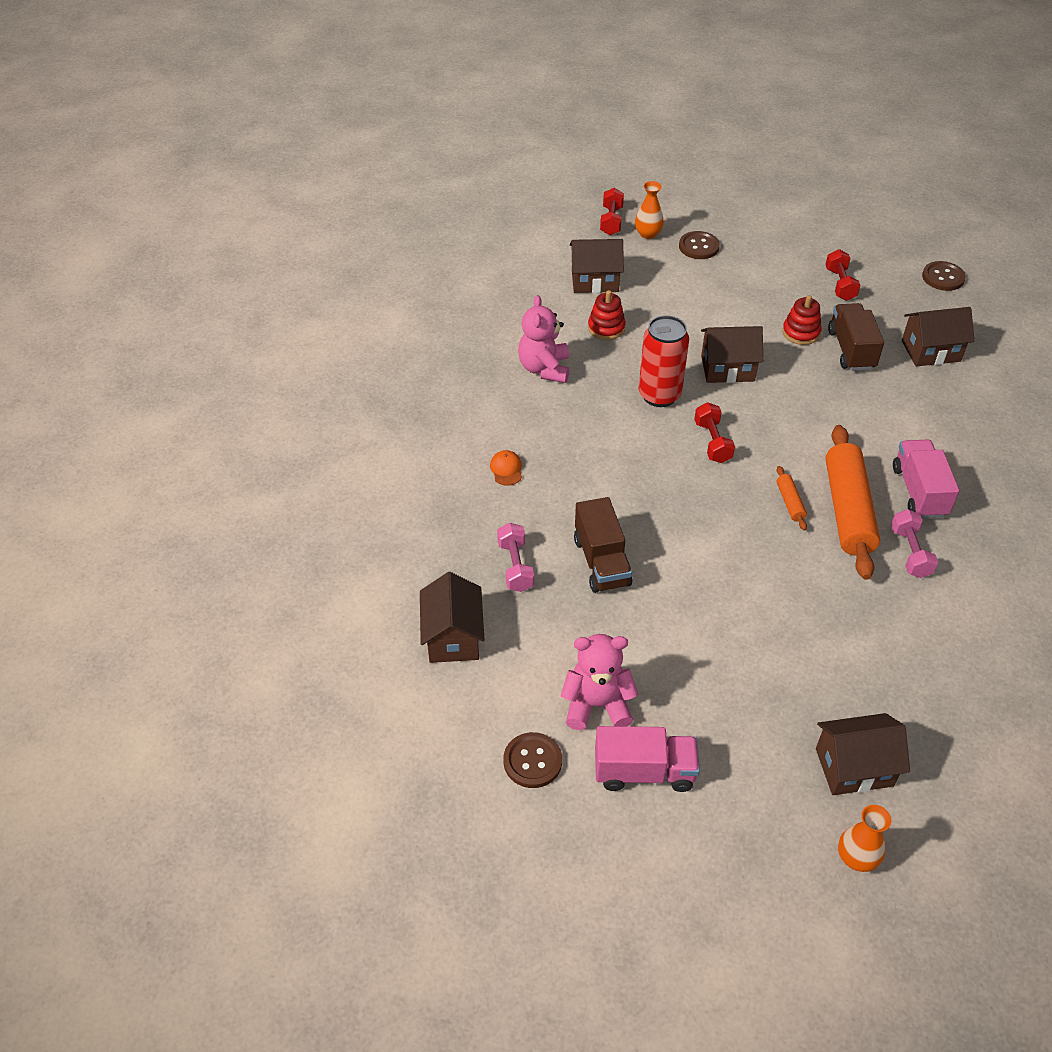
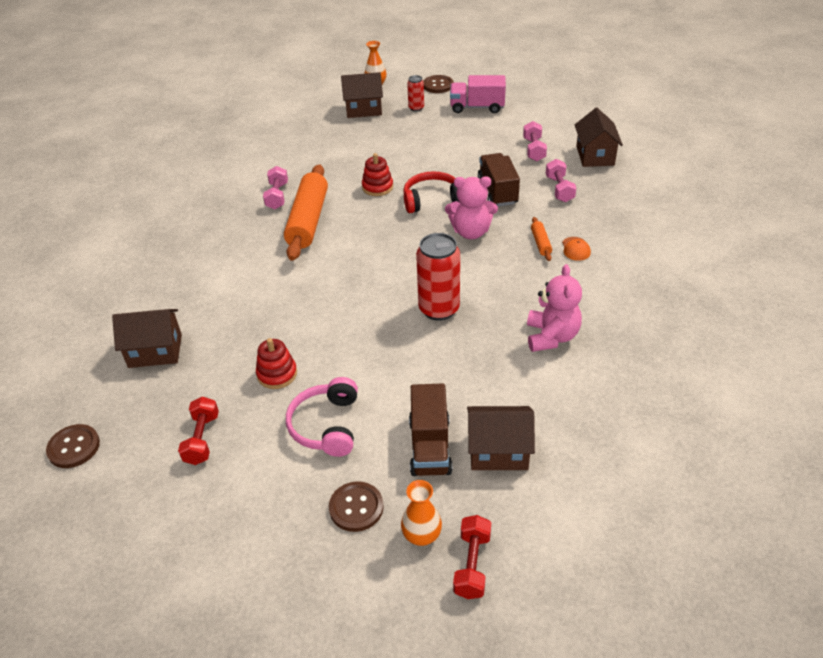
camera: 175 degrees left, 5 degrees down
(532, 761) = (538, 110): brown button -> brown button (438, 85)
(546, 651) = (534, 150): none -> pink dumbbell
(597, 705) = (502, 129): pink teddy bear -> pink teddy bear (471, 232)
(606, 328) = (486, 383): red stacking toy -> red stacking toy (377, 187)
(690, 545) = (432, 200): none -> red headphones
(712, 442) = (399, 268): red dumbbell -> none
(727, 368) = (367, 335): brown house -> none
(739, 295) = (327, 425): none -> pink headphones
(757, 771) = (416, 108): none -> red can
(790, 502) = (350, 225): orange rolling pin -> orange rolling pin (540, 243)
(851, 350) = (234, 353): brown truck -> brown truck (430, 446)
(919, 491) = (247, 232): pink truck -> none

